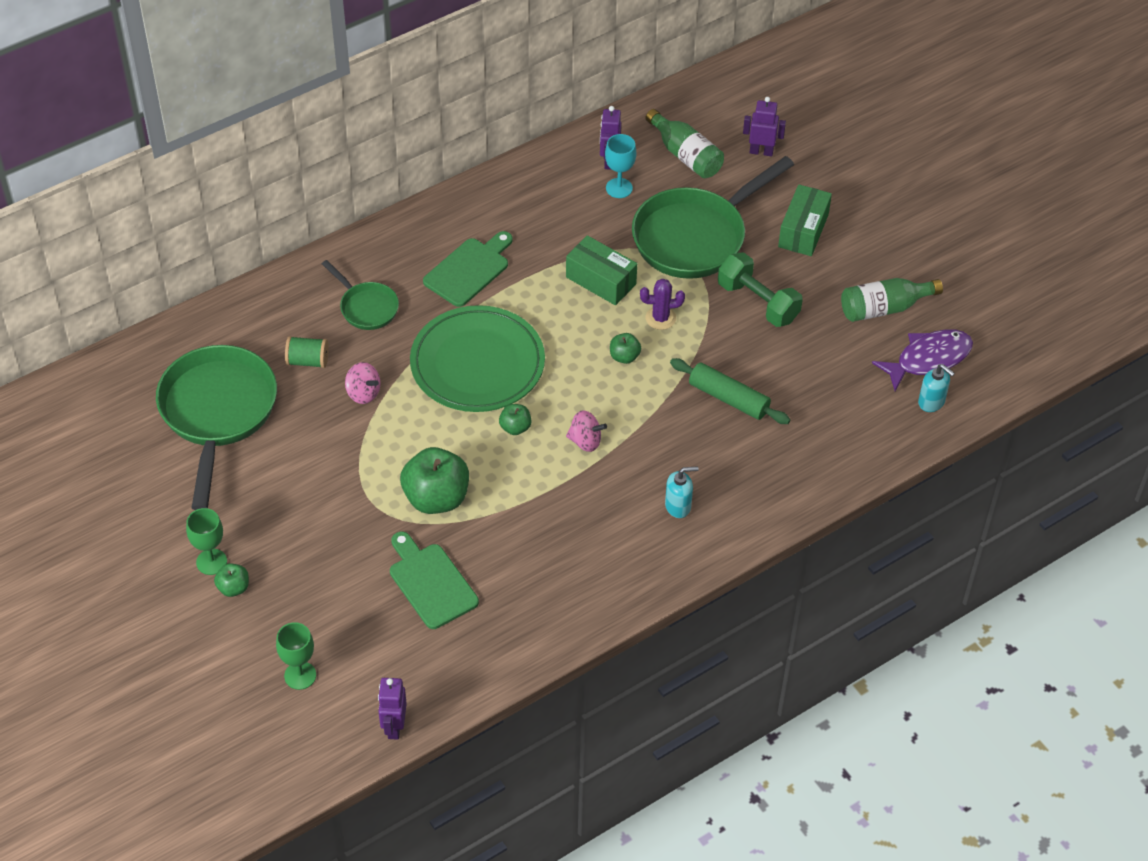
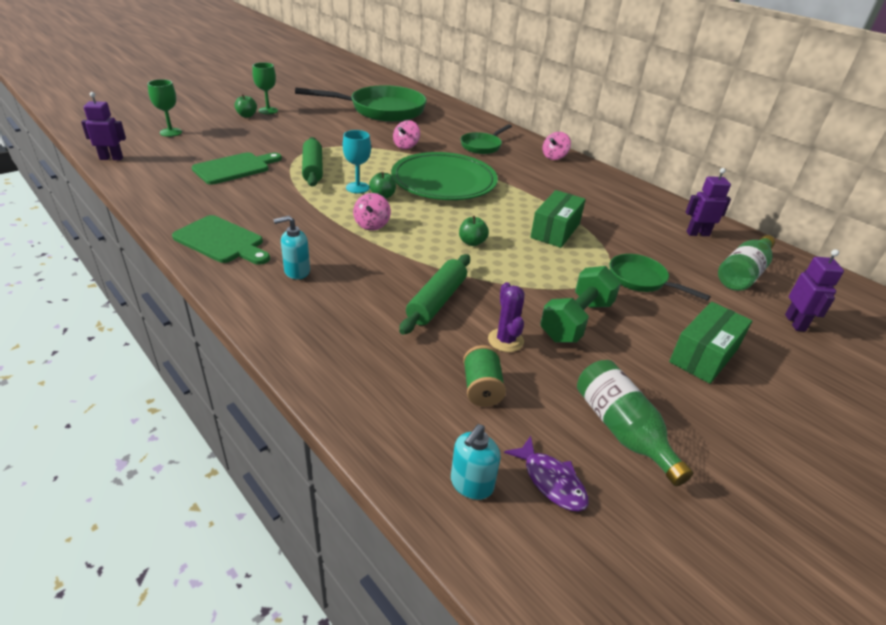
camera: 80 degrees right, 15 degrees down
(307, 361) = (429, 131): green spool -> green spool (481, 388)
(406, 236) = (554, 157): none -> pink spinning top
(436, 498) = (313, 169): green apple -> green rolling pin
(469, 270) = (535, 178): green cutting board -> green cutting board (222, 241)
(619, 188) = (670, 238): turquoise goblet -> turquoise goblet (357, 188)
(660, 318) = (526, 261): purple cactus -> purple cactus (505, 340)
(678, 506) = (296, 271): turquoise soap dispenser -> turquoise soap dispenser turned 90 degrees clockwise
(695, 236) = (641, 280): green pan -> green pan, size x0.50
(803, 230) = (704, 355): green box -> green box turned 60 degrees counterclockwise
(928, 359) = (551, 481): purple fish -> purple fish, size x0.61

